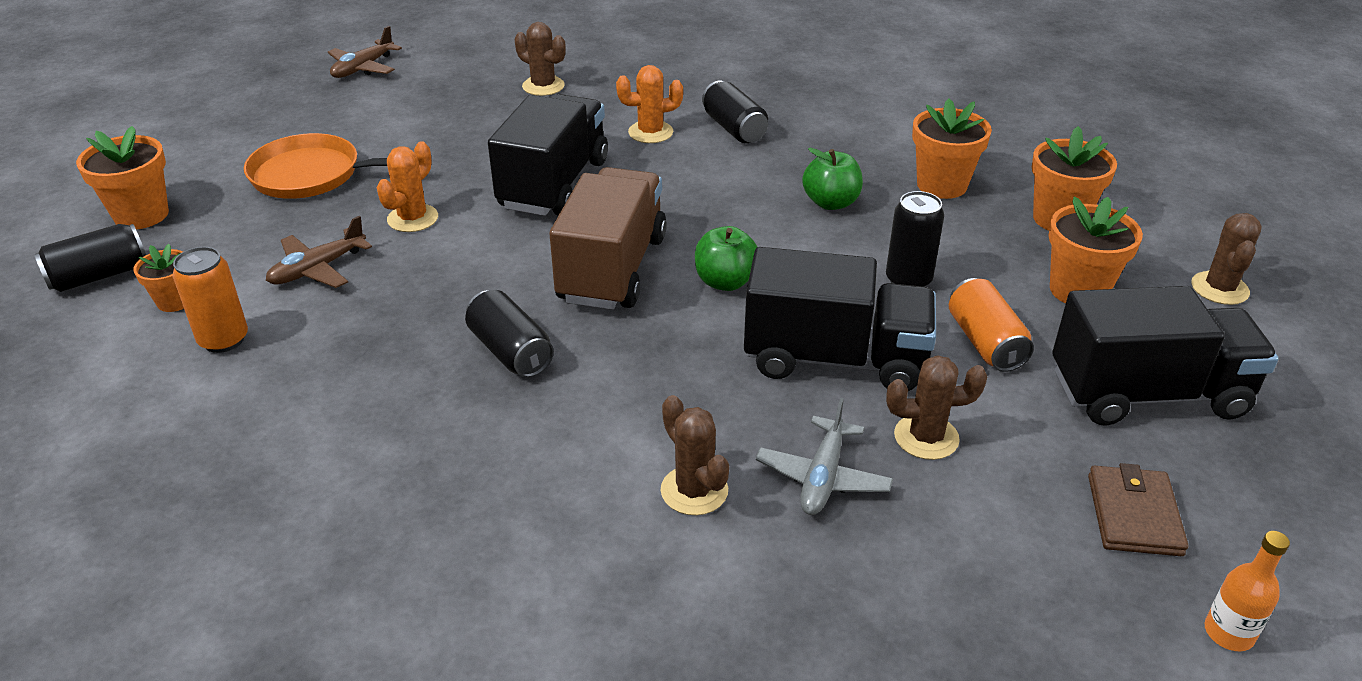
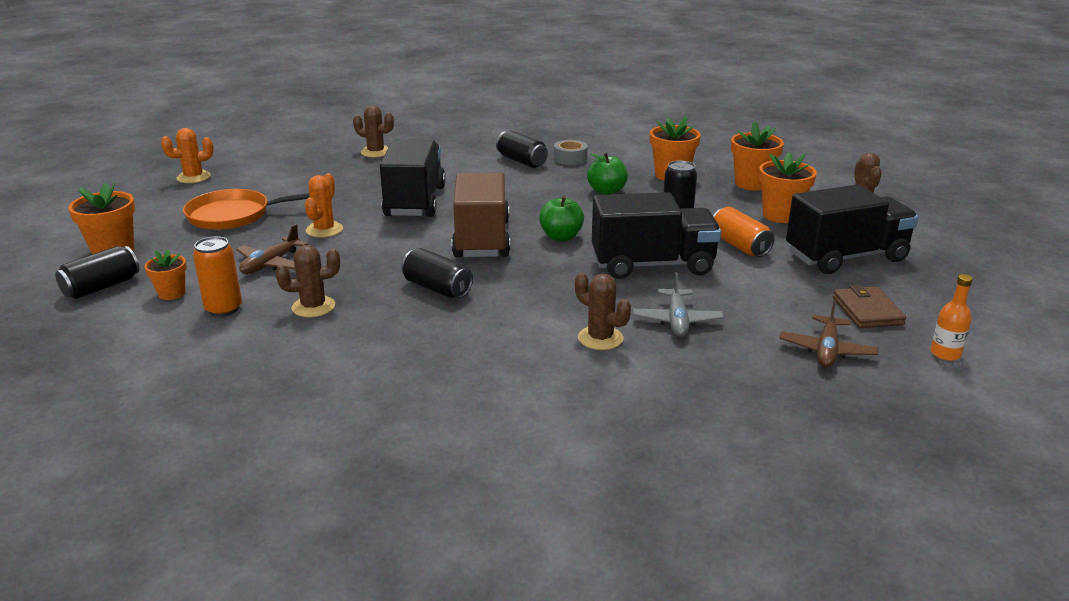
camera: 15 degrees left, 10 degrees down
(363, 68) = (235, 155): brown plane -> brown plane (826, 350)
(650, 132) = (466, 168): orange cactus -> orange cactus (193, 177)
(806, 132) = (570, 158): none -> grey tape
(926, 437) = (729, 294): brown cactus -> brown cactus (313, 307)

